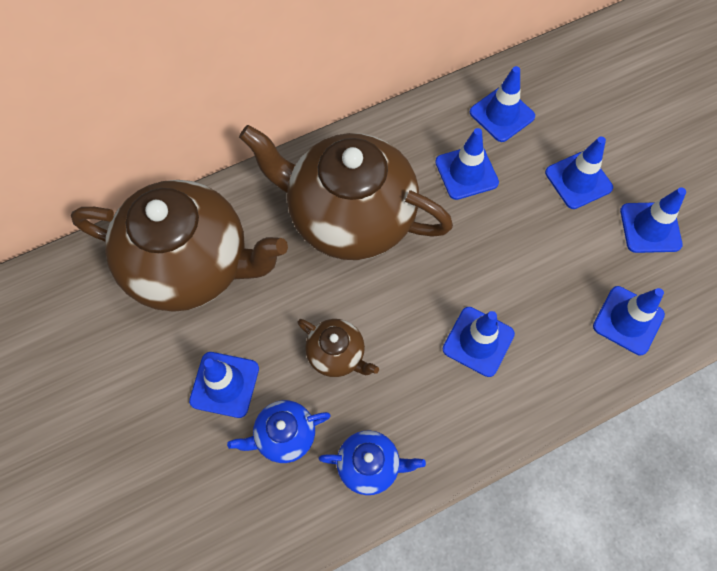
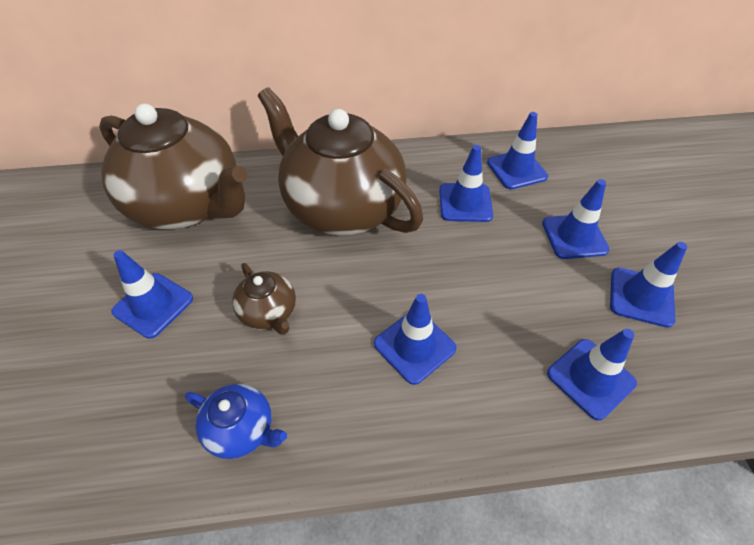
camera: 20 degrees right, 15 degrees down
(284, 435) = (176, 369): blue teapot -> none

